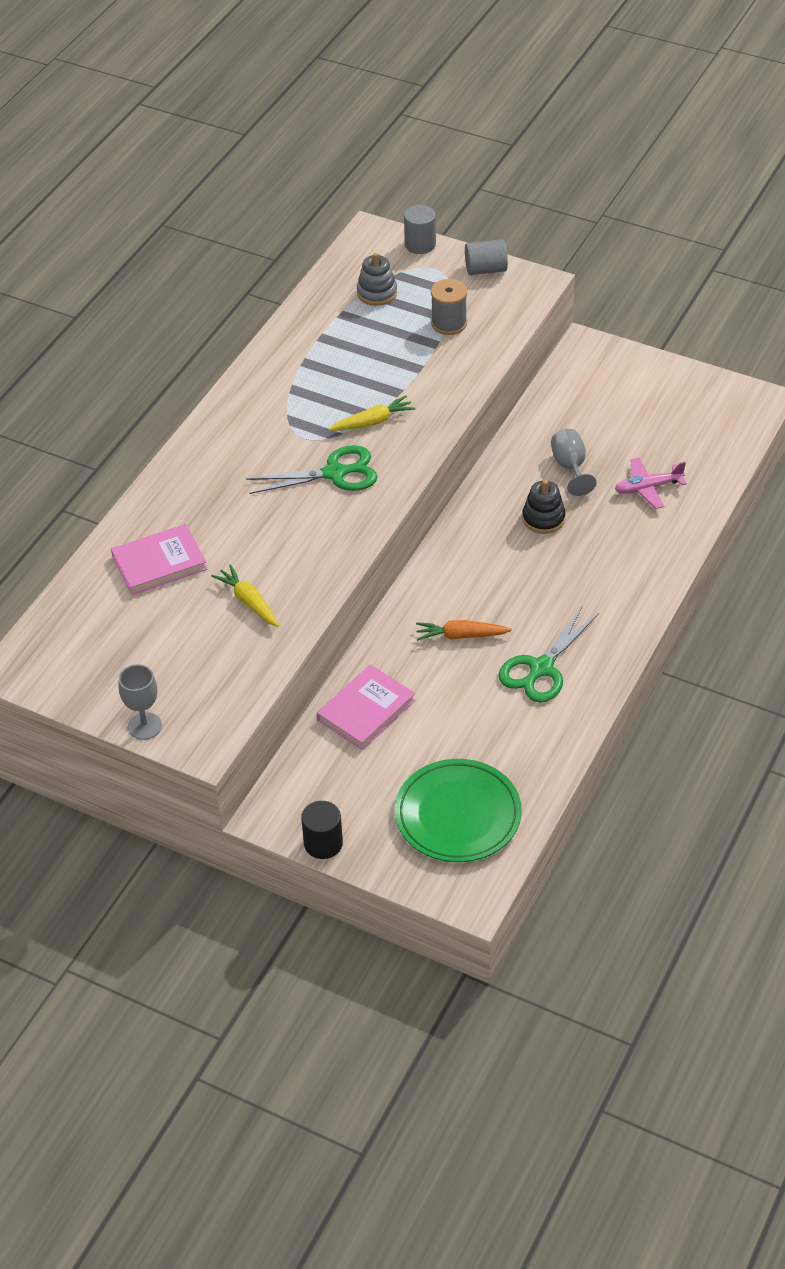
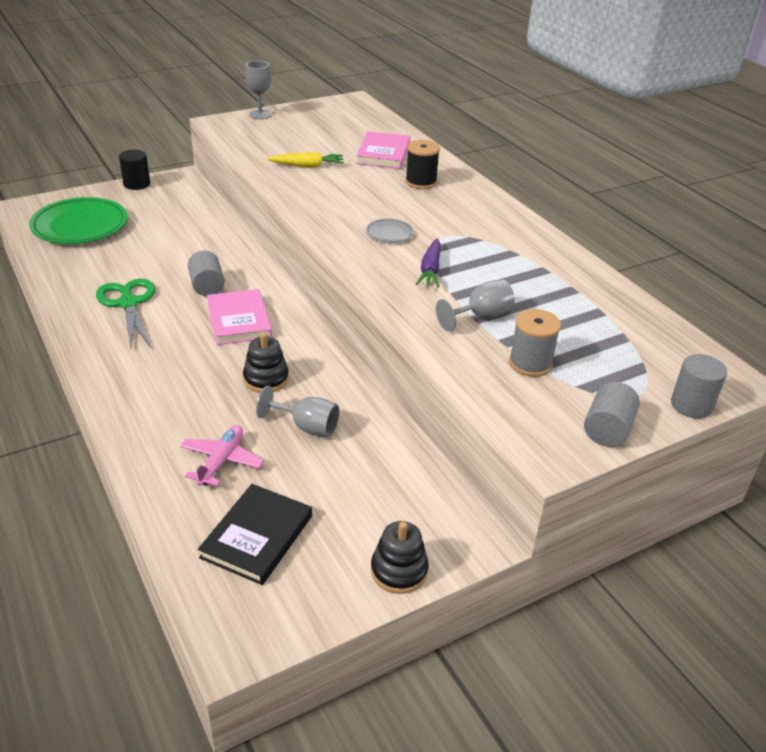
camera: 120 degrees right, 10 degrees down
(205, 503) = (421, 182): none -> black spool
(335, 473) = (389, 233): green scissors -> grey plate
(366, 710) = (203, 229): pink book -> pink book (239, 320)
(373, 422) = (430, 270): yellow carrot -> purple carrot
(377, 293) = (619, 343): grey stacking toy -> none
(414, 368) = (480, 316): none -> grey goblet
(461, 635) = (207, 286): orange carrot -> grey cylinder
(643, 366) = (399, 570): none -> black stacking toy
(686, 434) = (257, 536): none -> black book

